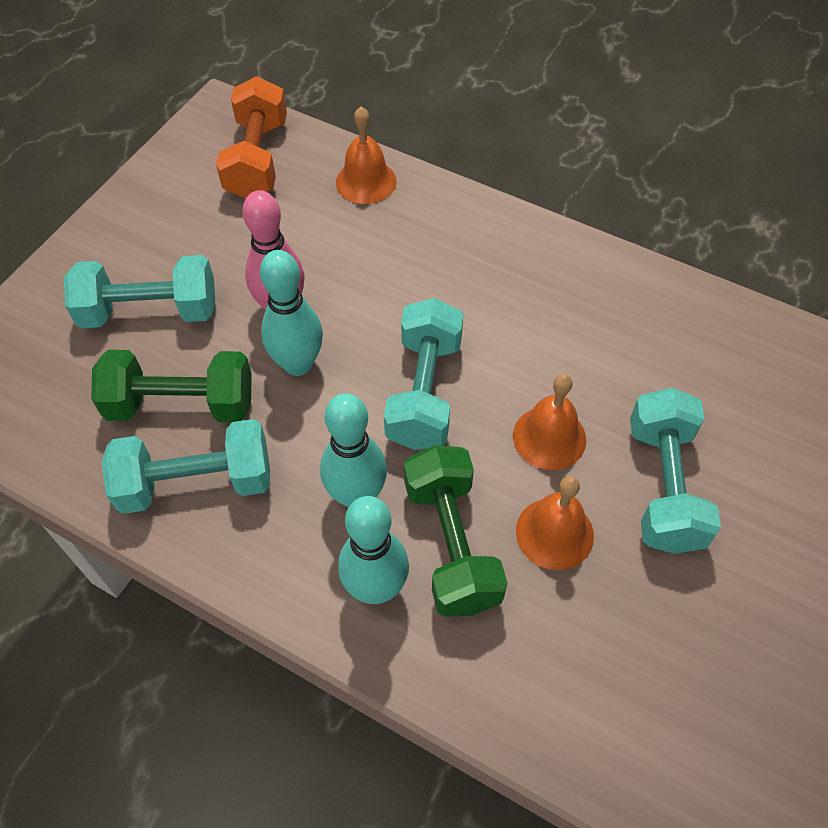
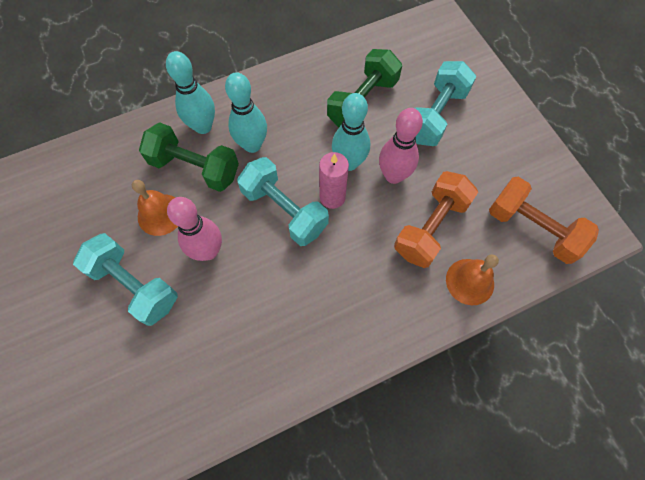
camera: 125 degrees right, 10 degrees up
(196, 483) = (313, 88): turquoise dumbbell -> none
(327, 240) = (431, 227): none -> orange dumbbell
(363, 353) = (332, 197): none -> pink candle
(549, 437) = (208, 251): orange bell -> pink bowling pin

